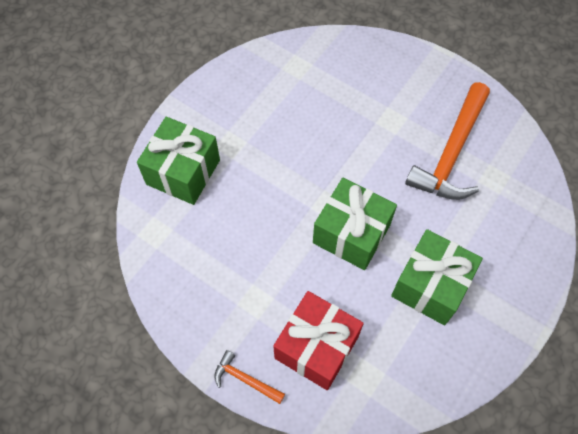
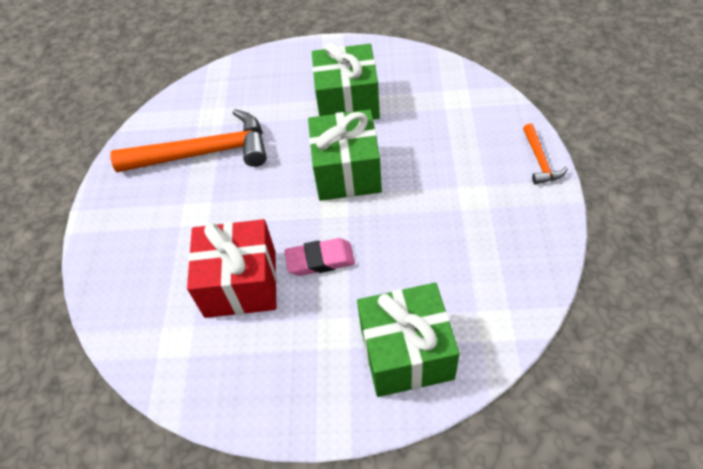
camera: 120 degrees left, 10 degrees down
(288, 169) = (320, 260): none -> pink eraser
(316, 347) = (467, 136): red gift -> red gift (241, 283)

